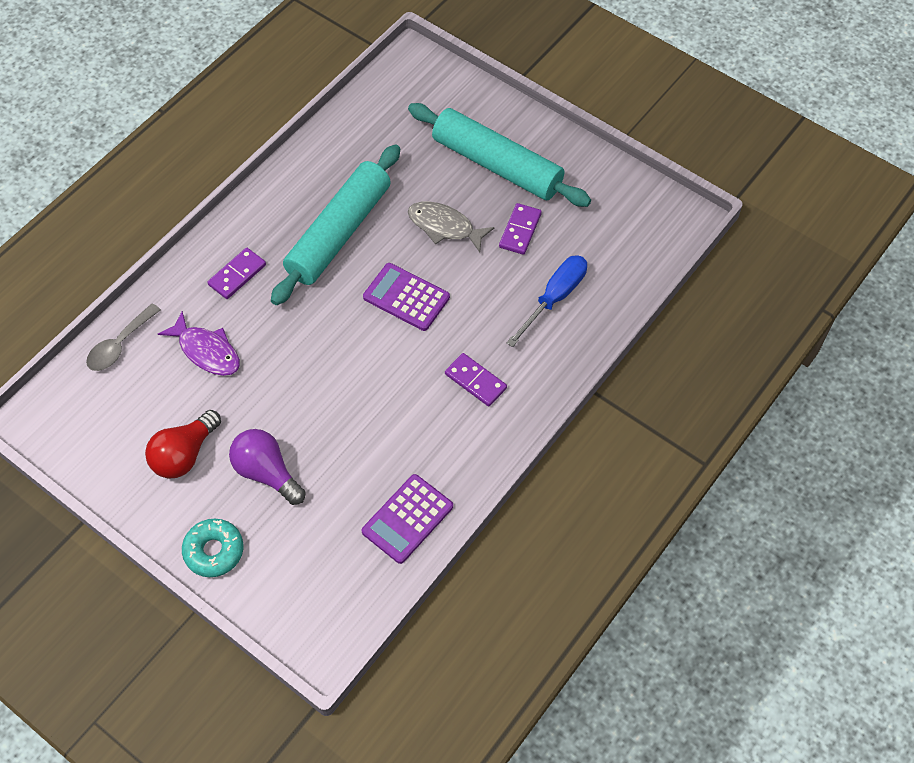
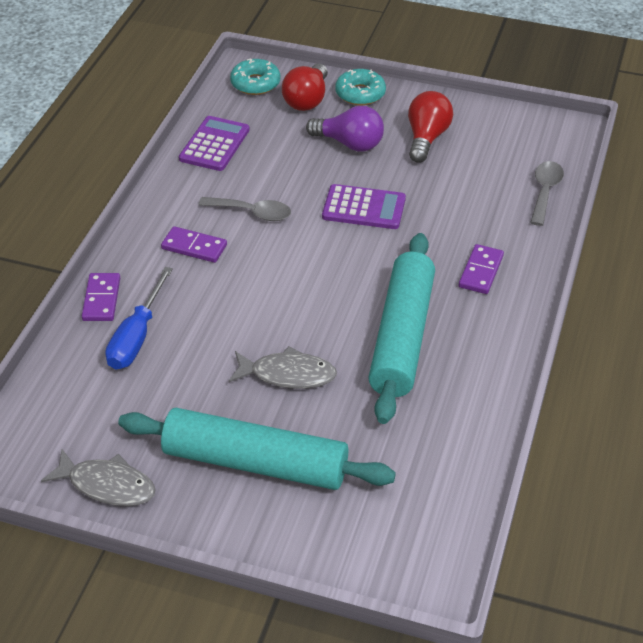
camera: 160 degrees right, 15 degrees down
(207, 351) = (462, 207): purple fish -> none
(277, 560) = (307, 100): none -> red light bulb
(323, 612) = (255, 83): none -> turquoise donut
(406, 297) = (296, 297): purple calculator -> purple calculator (364, 208)
(406, 407) = (252, 213): none -> grey spoon
(520, 230) = (198, 394): purple domino -> purple domino (101, 299)
(607, 179) = (107, 485): none -> grey fish

